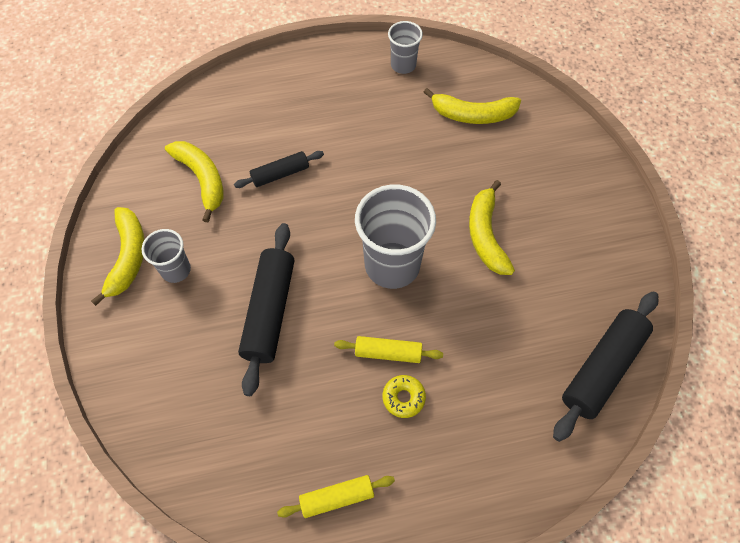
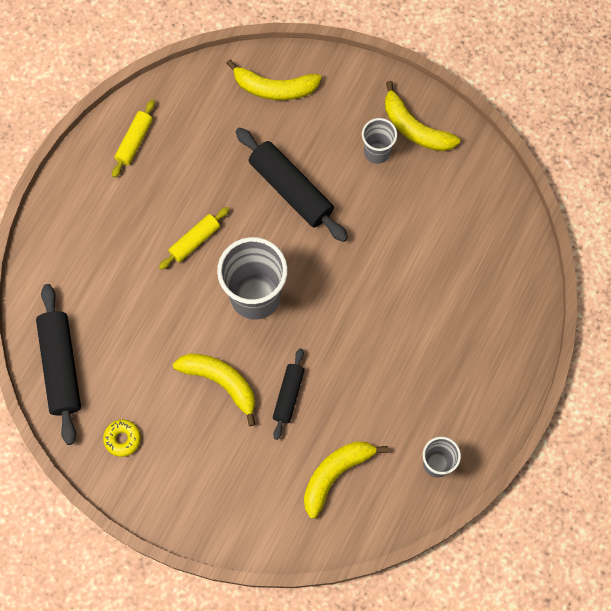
camera: 130 degrees right, 10 degrees up
(202, 179) = (445, 219): yellow banana -> yellow banana (274, 88)
(280, 174) = (403, 278): black rolling pin -> black rolling pin (288, 395)
(403, 398) = (157, 226): yellow donut -> yellow donut (122, 439)

